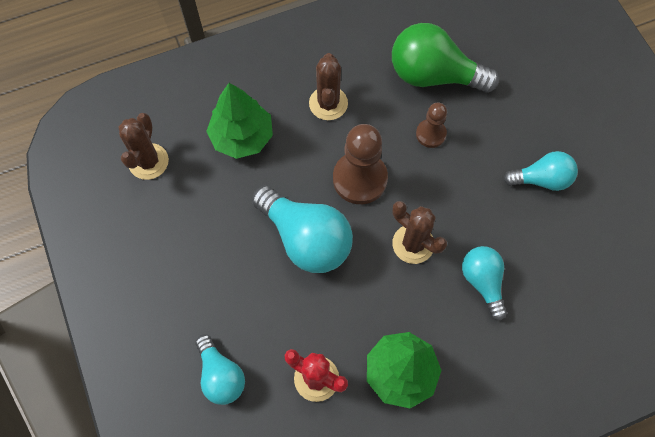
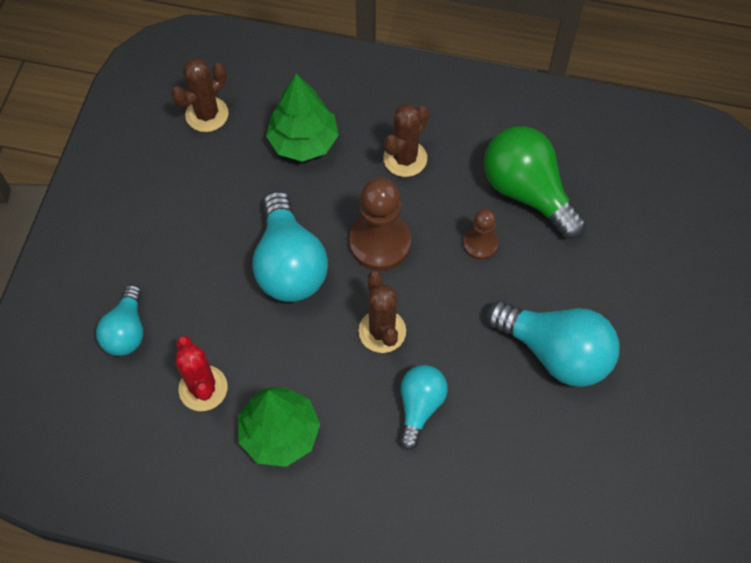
camera: 35 degrees right, 5 degrees down
(541, 179) = (555, 352): turquoise light bulb -> turquoise light bulb, size x1.67

